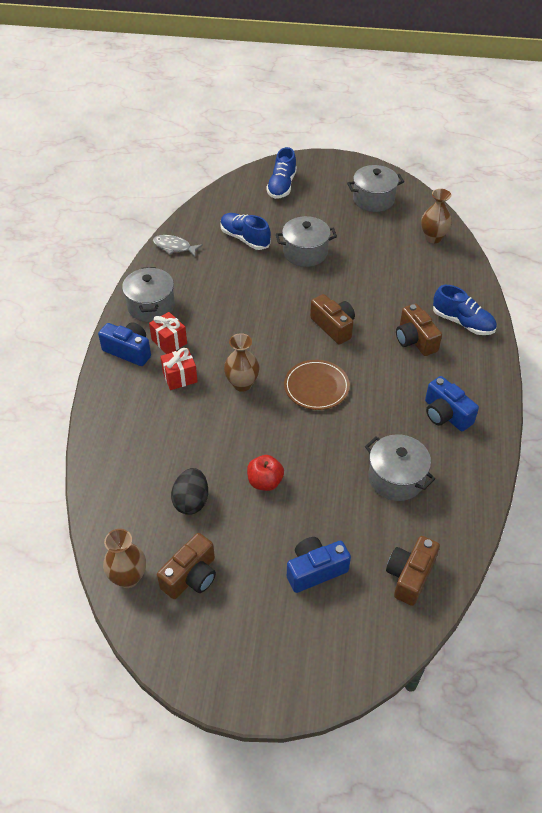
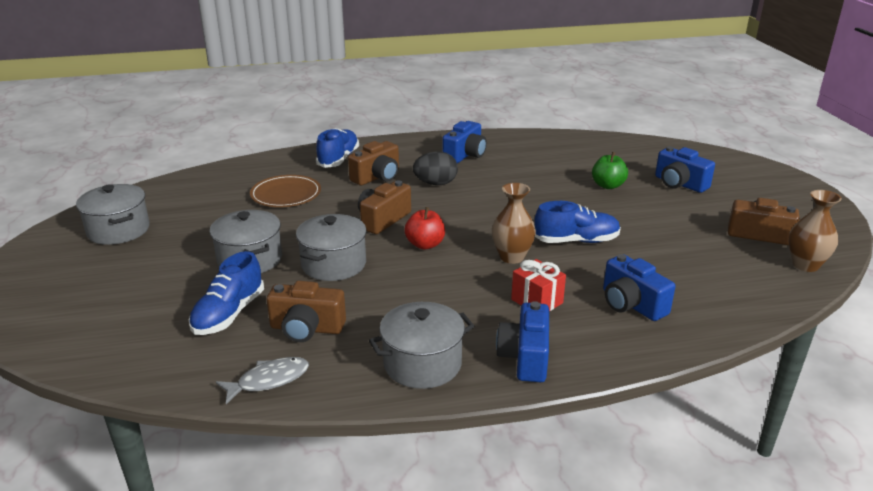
camera: 110 degrees left, 20 degrees down
(147, 427) = (631, 304): none -> blue camera
(169, 341) = (483, 326): red gift -> none
(174, 247) = (269, 380): grey fish -> grey fish turned 120 degrees counterclockwise
(191, 501) = (688, 252): black egg -> black egg (435, 183)
(265, 482) = (622, 220): red apple -> red apple (425, 244)
(282, 186) = (79, 309): blue shoe -> blue shoe (576, 241)
(316, 387) = (480, 215): brown plate -> brown plate (286, 194)
(335, 503) = (608, 185): none -> green apple
(396, 478) = (554, 166): grey pot -> grey pot (334, 264)
(410, 576) = (638, 151): brown camera -> brown camera (306, 328)
(433, 238) = (199, 186): brown vase -> none

